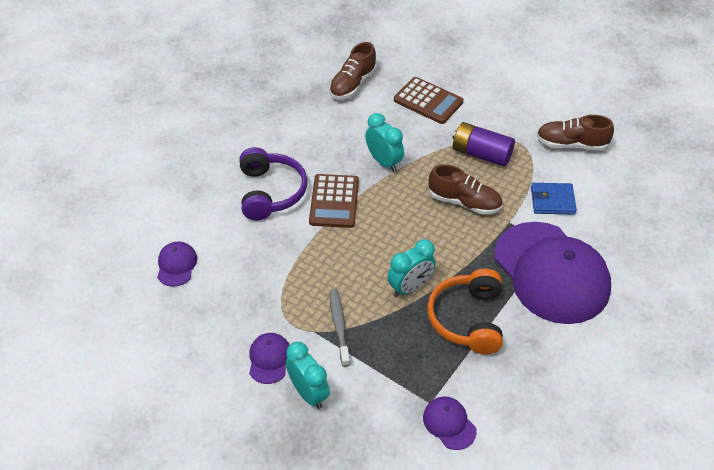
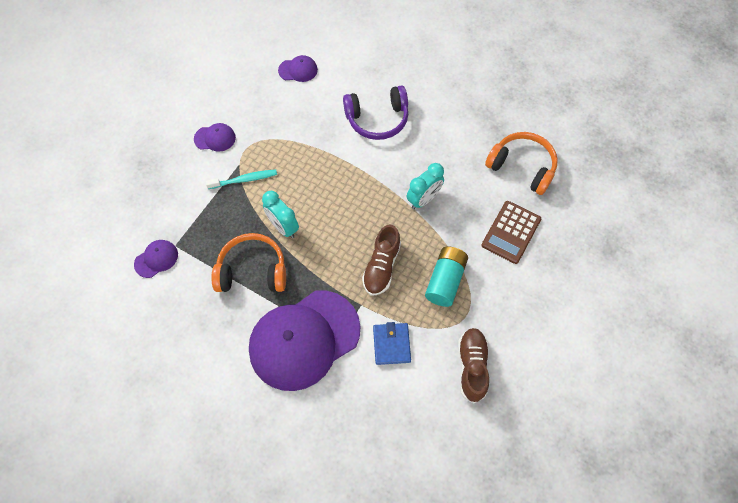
camera: 85 degrees right, 15 degrees up
(308, 393) = (185, 165): turquoise clock -> none
(334, 201) = (372, 165): brown calculator -> none
(339, 326) = (244, 180): grey toothbrush -> turquoise toothbrush
(352, 84) = (522, 167): brown shoe -> orange headphones
(481, 154) = (445, 281): purple battery -> turquoise battery

